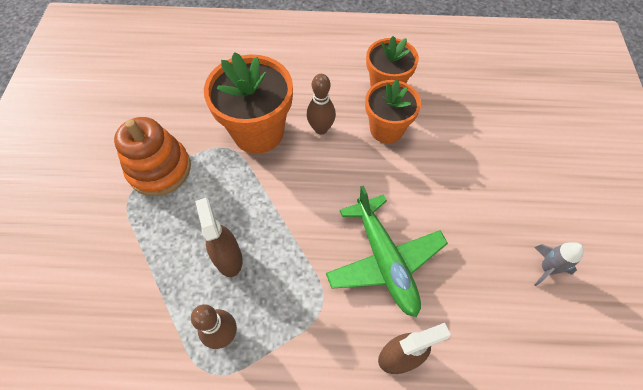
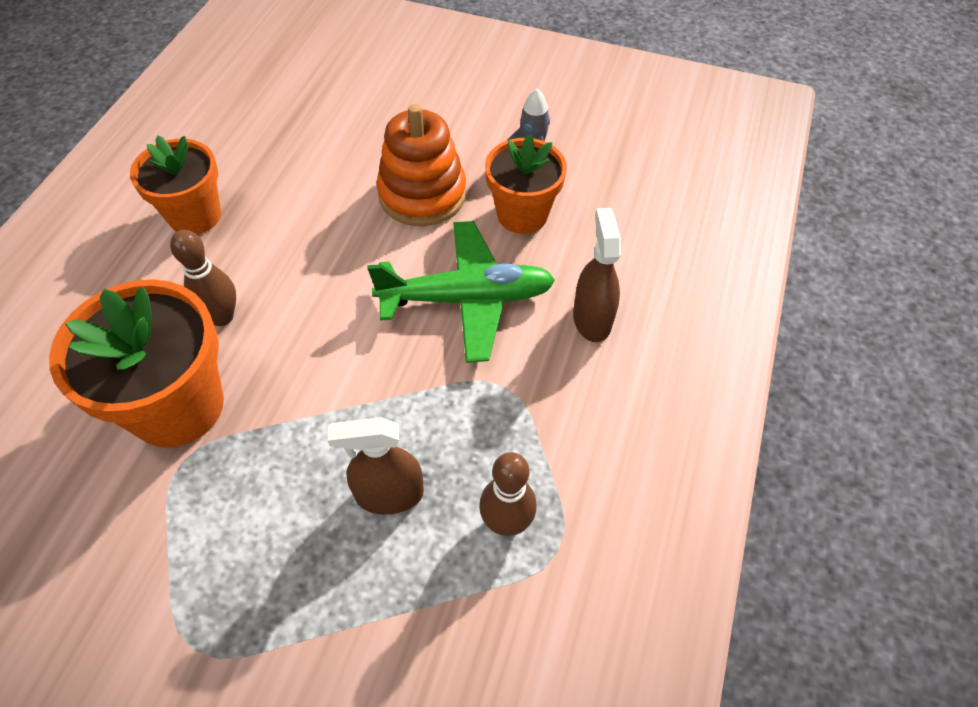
camera: 75 degrees left, 5 degrees down
(159, 169) = (166, 585): orange stacking toy -> orange stacking toy (422, 194)
(386, 129) = (269, 237): orange flower pot -> orange flower pot (522, 214)

